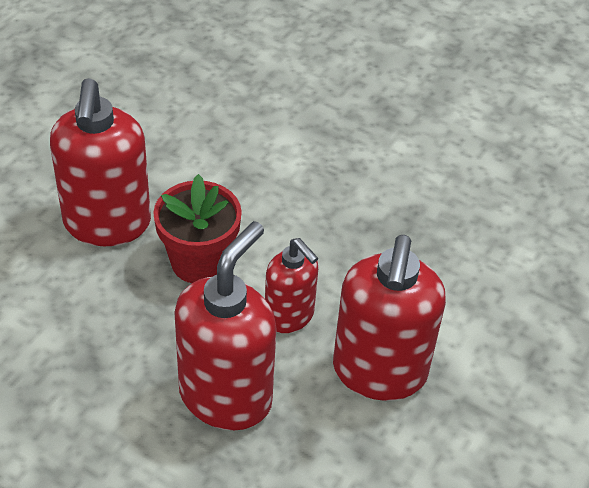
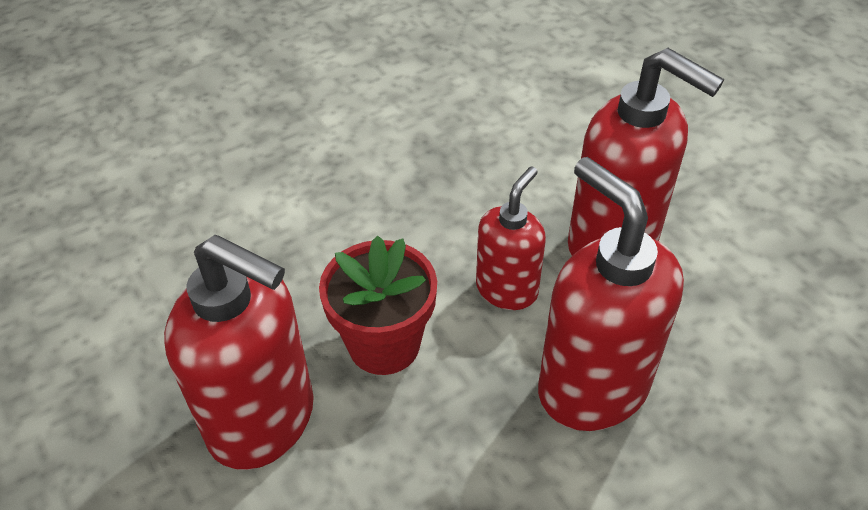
camera: 60 degrees left, 0 degrees up
(289, 316) = (507, 289): red soap dispenser -> red soap dispenser turned 45 degrees counterclockwise

